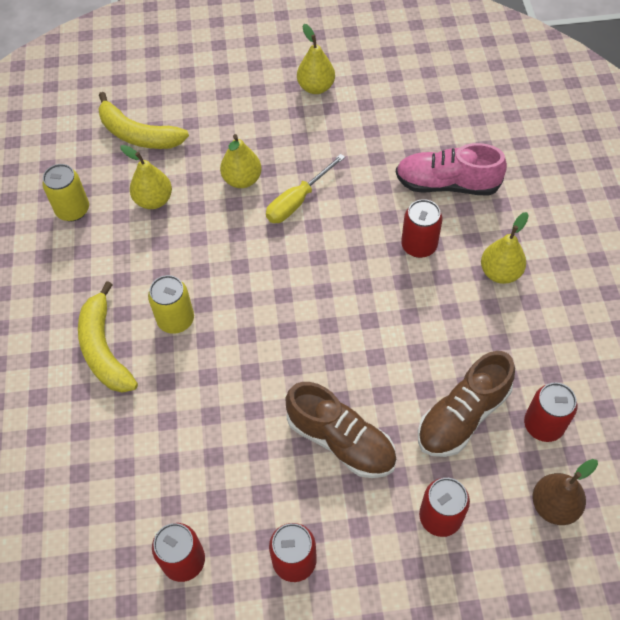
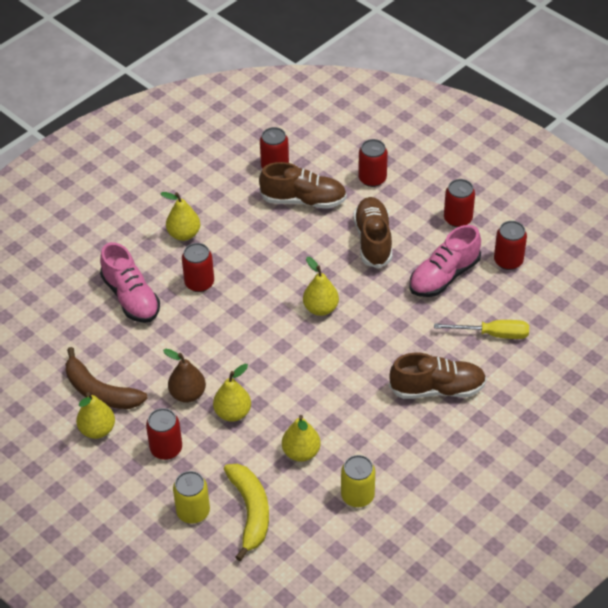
camera: 130 degrees left, 10 degrees down
(104, 349) = (437, 389): yellow banana -> brown shoe
(176, 320) = (379, 368): yellow can -> yellow can (193, 512)
(226, 471) = (444, 276): none -> pink shoe
(252, 118) = (166, 449): none -> red can
(293, 323) = (320, 308): none -> yellow pear
(297, 201) = (222, 368): yellow screwdriver -> yellow screwdriver (493, 334)
(354, 108) = (100, 391): none -> brown banana
(554, 506) = (319, 142): brown pear -> brown pear (187, 394)

